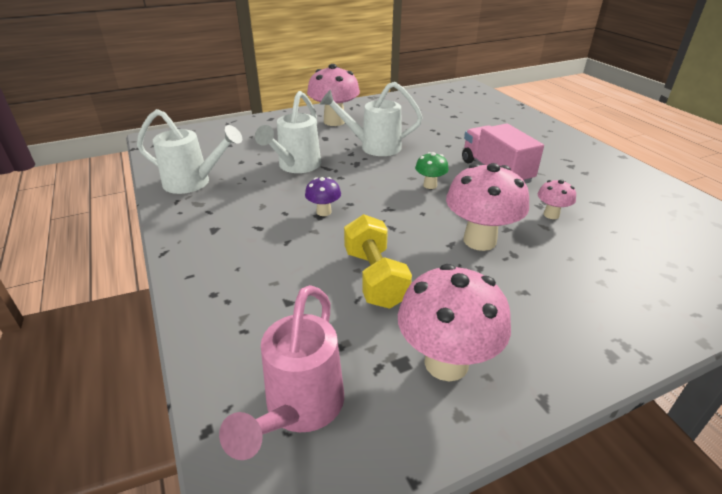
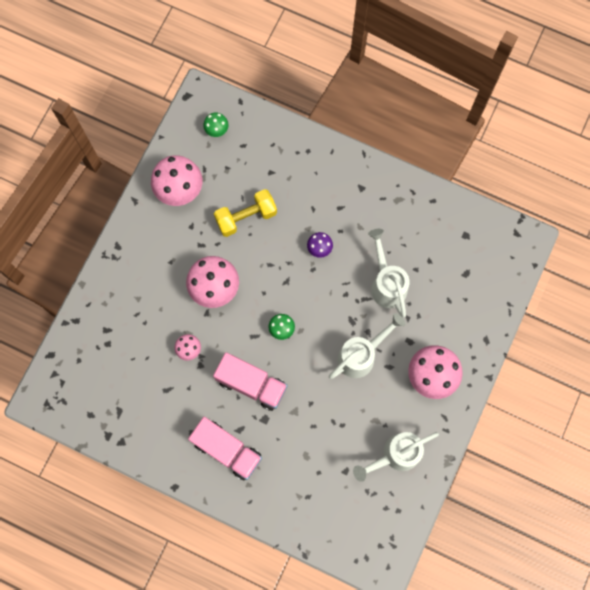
camera: 140 degrees right, 40 degrees up
(194, 183) = (426, 215): white watering can -> white watering can (395, 455)
(299, 410) = (217, 131): pink watering can -> green mushroom
(374, 278) = (246, 217): yellow dumbbell -> yellow dumbbell turned 60 degrees counterclockwise
(552, 153) = (227, 450): none -> pink truck

